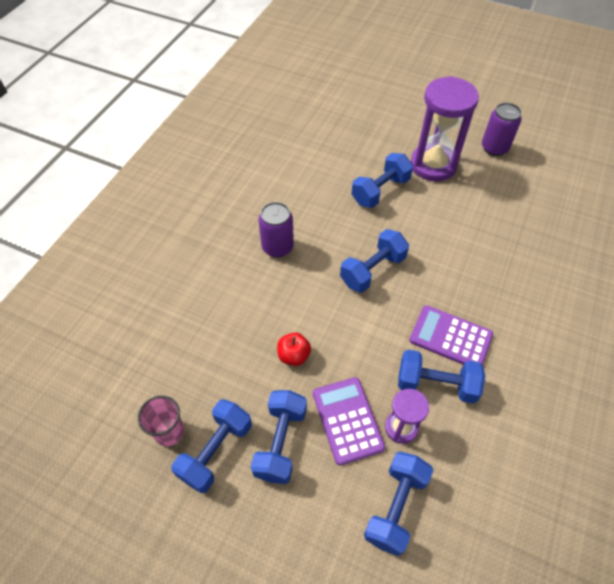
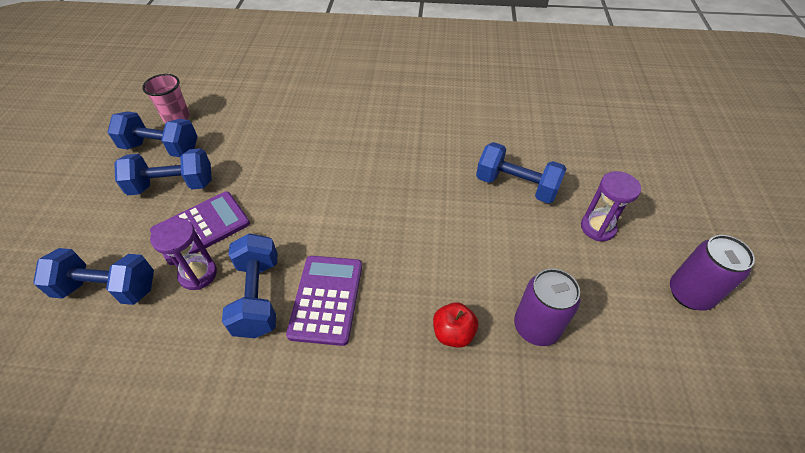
camera: 70 degrees right, 5 degrees down
(277, 247) = (390, 127): purple can -> purple can (536, 327)
(294, 355) = (266, 171): red apple -> red apple (453, 333)
(372, 270) = (394, 205): blue dumbbell -> none
(433, 165) = (598, 228): purple hourglass -> purple hourglass, size x0.53

